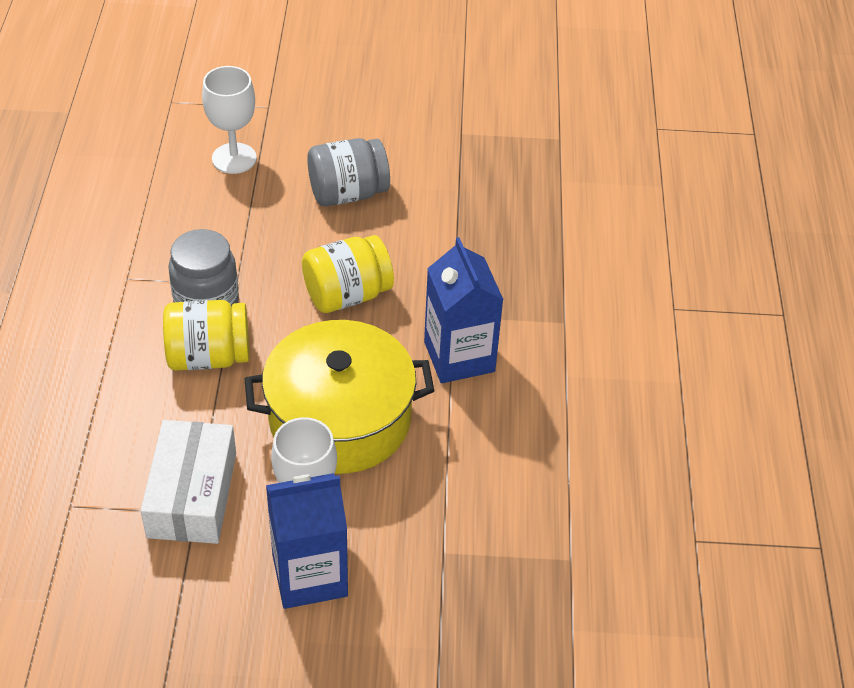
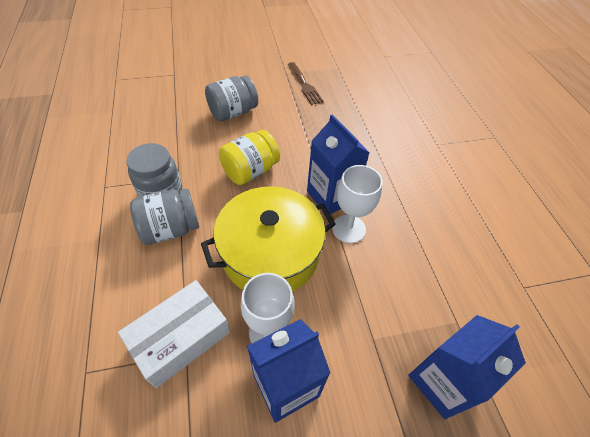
camera: 15 degrees left, 5 degrees up
(192, 494) = (180, 338): white box -> white box turned 60 degrees clockwise
(208, 356) = (170, 229): yellow jar -> grey jar
(234, 158) = (160, 104): white goblet -> white goblet (349, 229)
(486, 163) = (305, 85): none -> brown fork
(514, 619) = (442, 381): none -> blue carton

